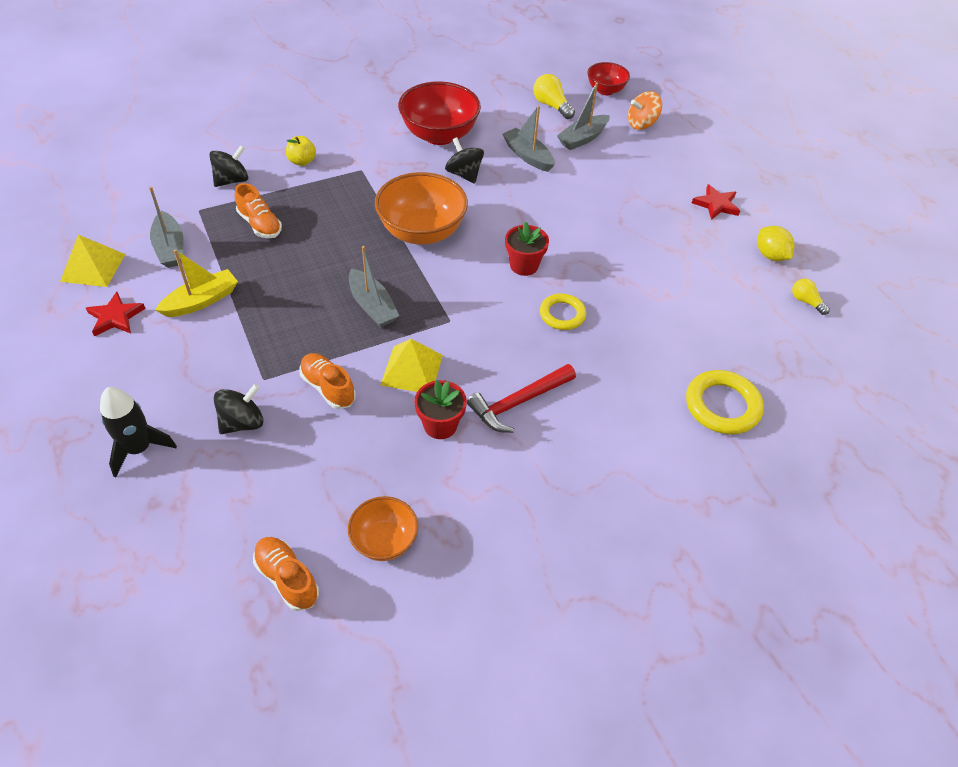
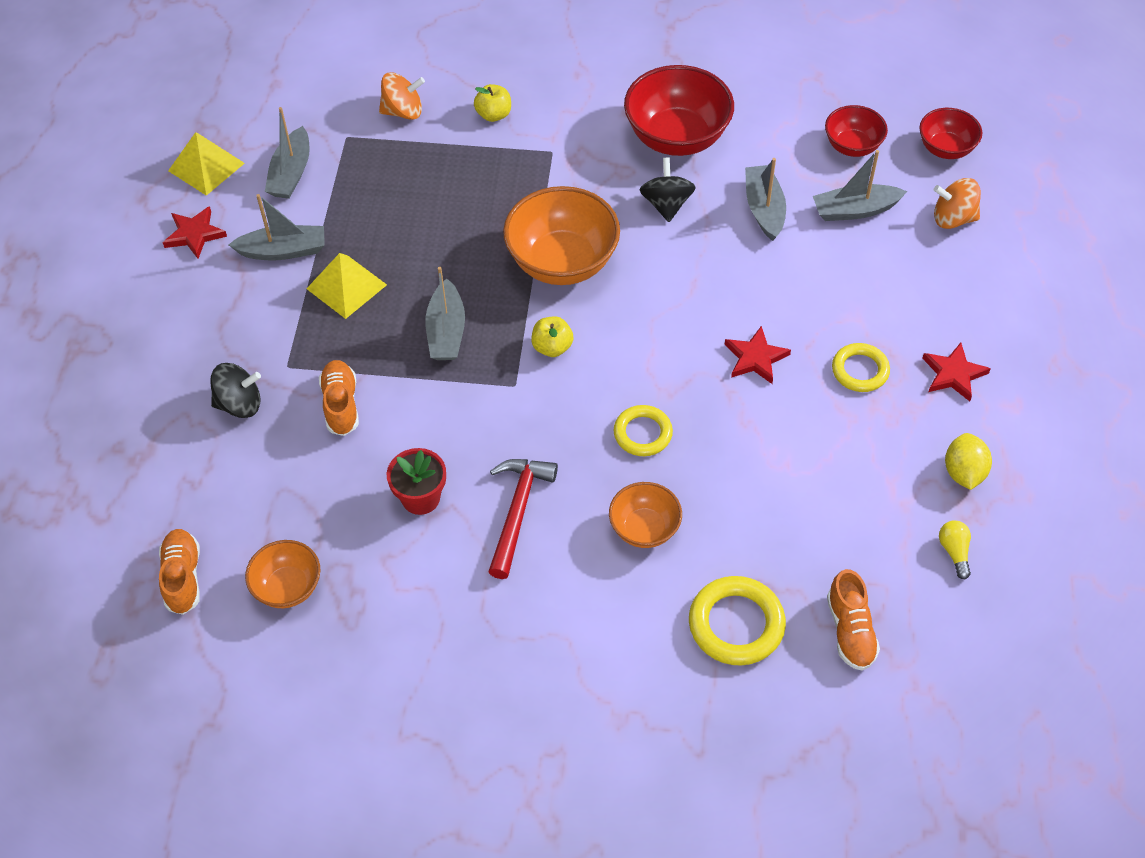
camera: 35 degrees right, 5 degrees up
(139, 448) = (136, 387): black rocket -> none
(201, 301) = (283, 251): yellow boat -> grey boat
(232, 180) = (403, 111): black spinning top -> orange spinning top
(260, 224) = (397, 181): orange shoe -> orange shoe (850, 630)
(412, 370) = (435, 423): yellow pyramid -> yellow pyramid (346, 286)
(457, 286) = (552, 347): none -> yellow apple
(519, 402) = (517, 512): red hammer -> red hammer turned 105 degrees clockwise
(524, 265) = (646, 354): red flower pot -> none
(551, 106) = (852, 146): yellow light bulb -> red bowl
(595, 241) = (755, 358): none -> red star
(613, 373) = (644, 528): none -> orange bowl
(662, 223) = (860, 370): none -> yellow ring

